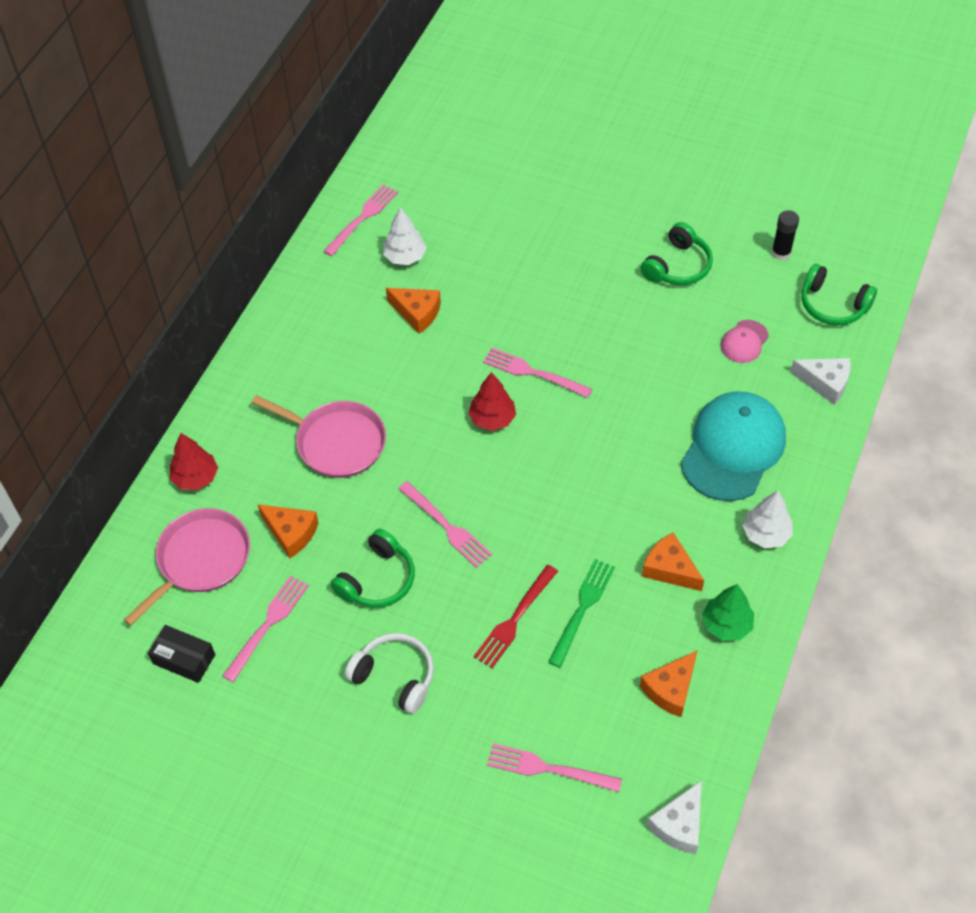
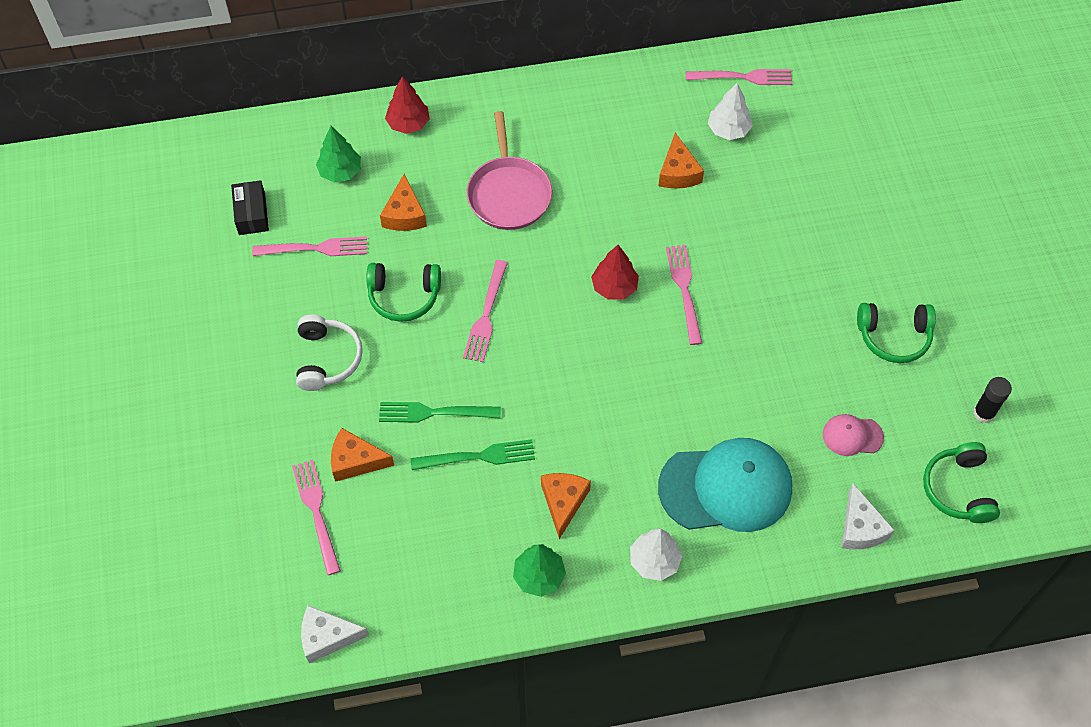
camera: 55 degrees right, 5 degrees up
(200, 560) = (340, 172): pink pan -> green tree
(514, 620) = (434, 413): red fork -> green fork
(670, 689) = (447, 564): orange cheese -> orange cheese (355, 461)

